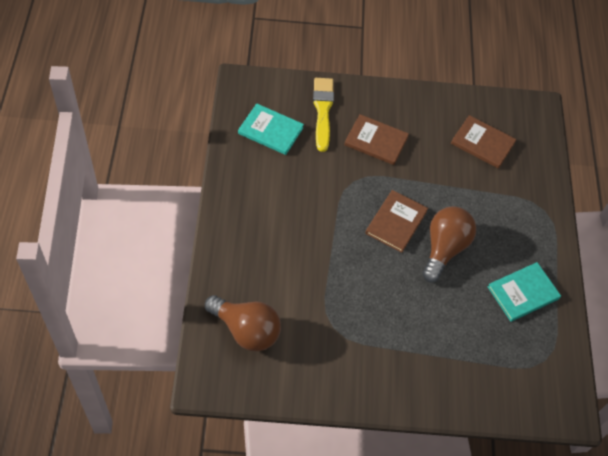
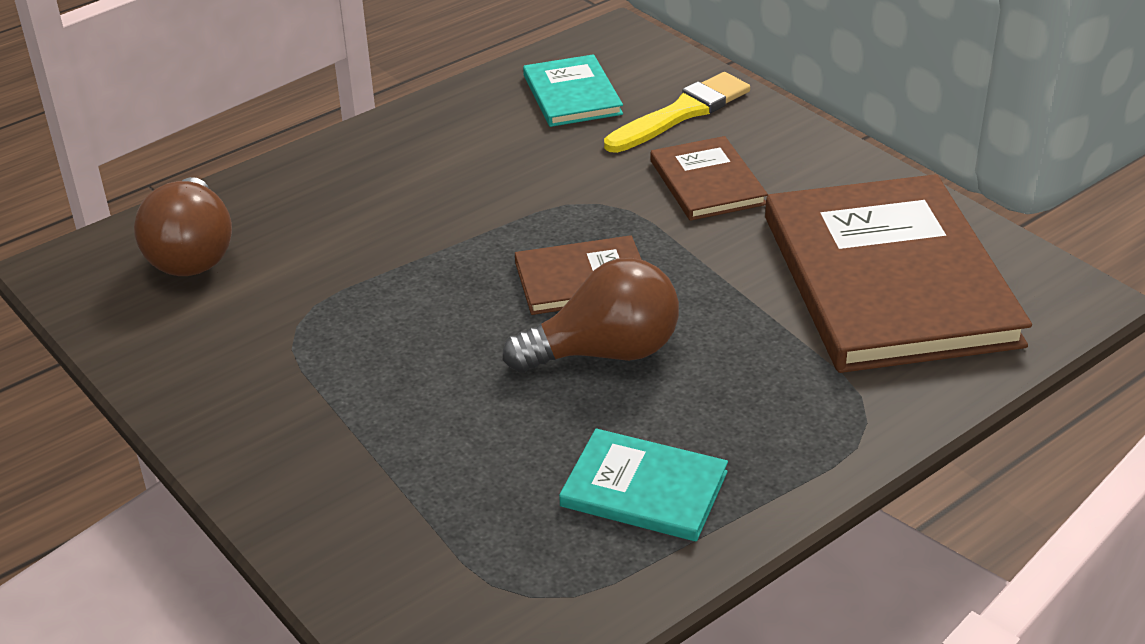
camera: 55 degrees right, 20 degrees down
(482, 143) = (888, 279): brown book -> brown book, size x2.10

